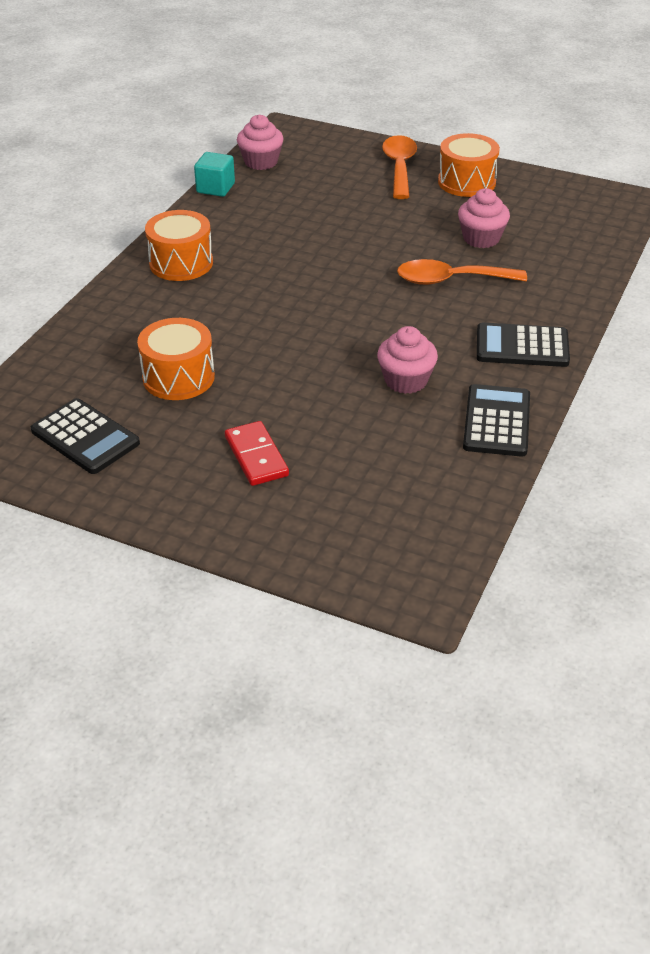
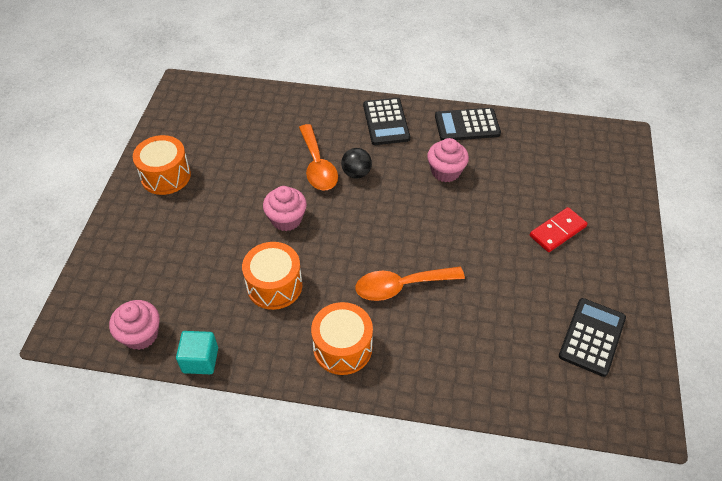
camera: 105 degrees left, 10 degrees up
(178, 377) = (498, 299): orange drum -> orange drum (274, 285)
(399, 167) = (143, 224): orange spoon -> orange spoon (401, 286)
(428, 307) = (356, 173): none -> black ball
(481, 238) = (254, 156): pink cupcake -> pink cupcake (286, 219)

